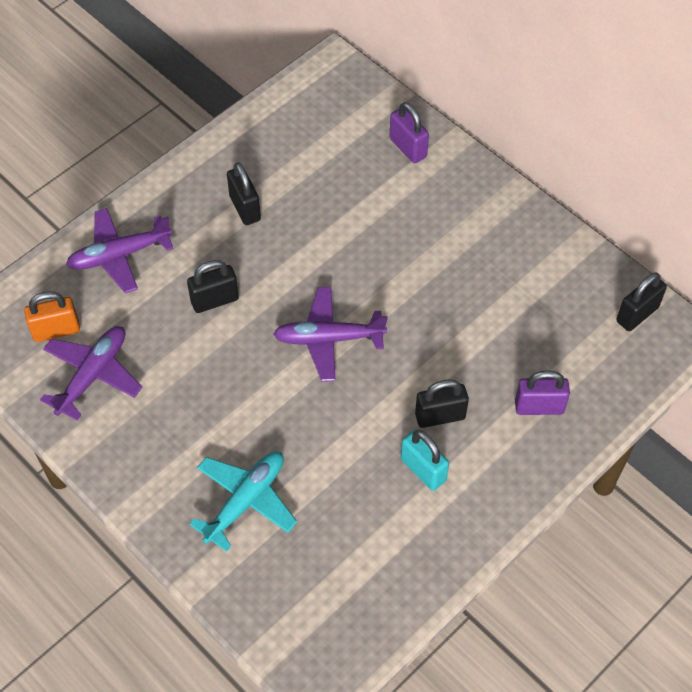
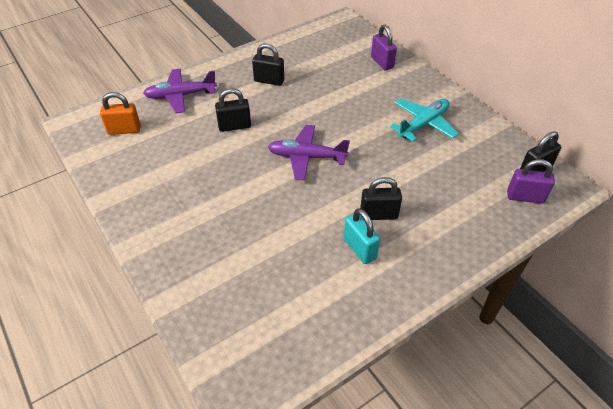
camera: 10 degrees right, 10 degrees down
(93, 375) = (138, 158): purple plane -> none
(245, 208) = (269, 81): black padlock -> black padlock turned 60 degrees counterclockwise
(246, 501) = (219, 251): turquoise plane -> turquoise plane (423, 124)
(539, 407) = (455, 219): purple padlock -> purple padlock (525, 197)

